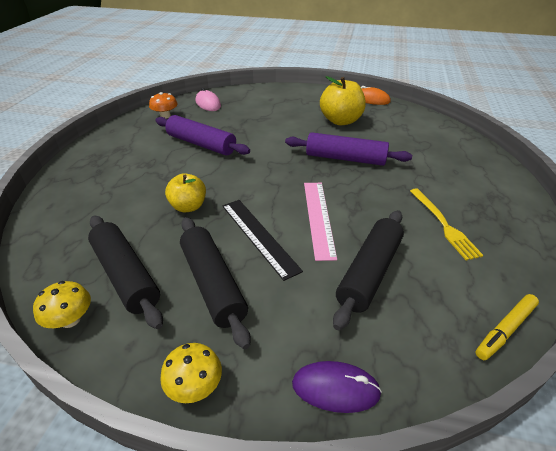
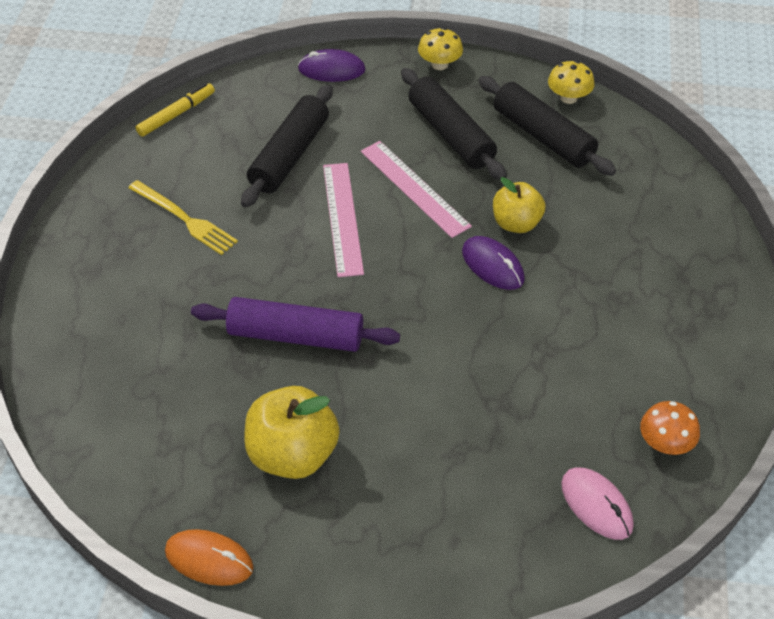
camera: 175 degrees right, 10 degrees up
(201, 144) = (552, 355): purple rolling pin -> none
(216, 183) = (492, 265): none -> purple mouse
(259, 236) = (414, 188): black ruler -> pink ruler
(443, 224) = (184, 219): yellow fork -> yellow fork turned 150 degrees clockwise

